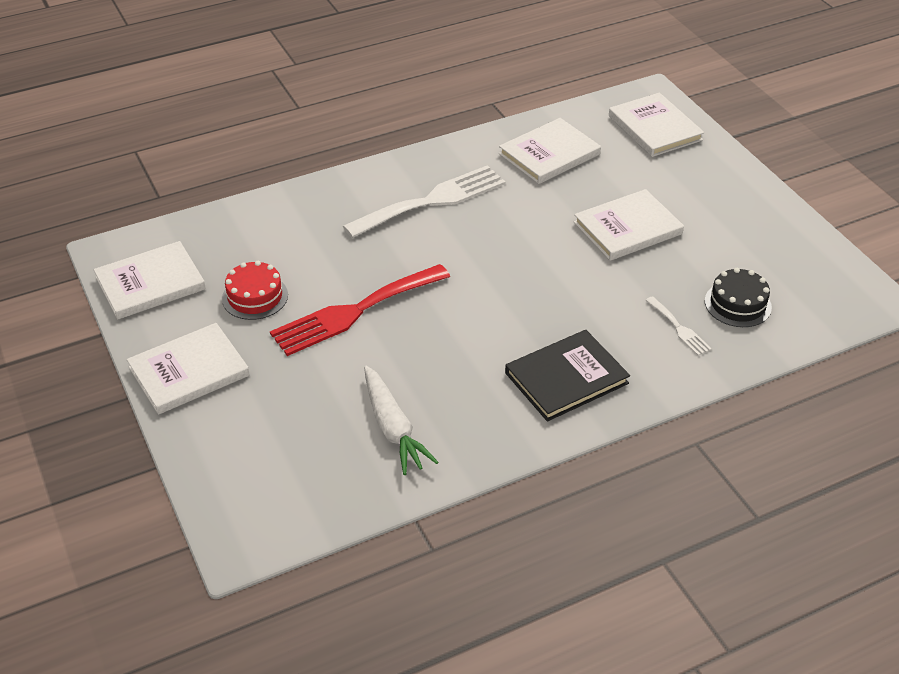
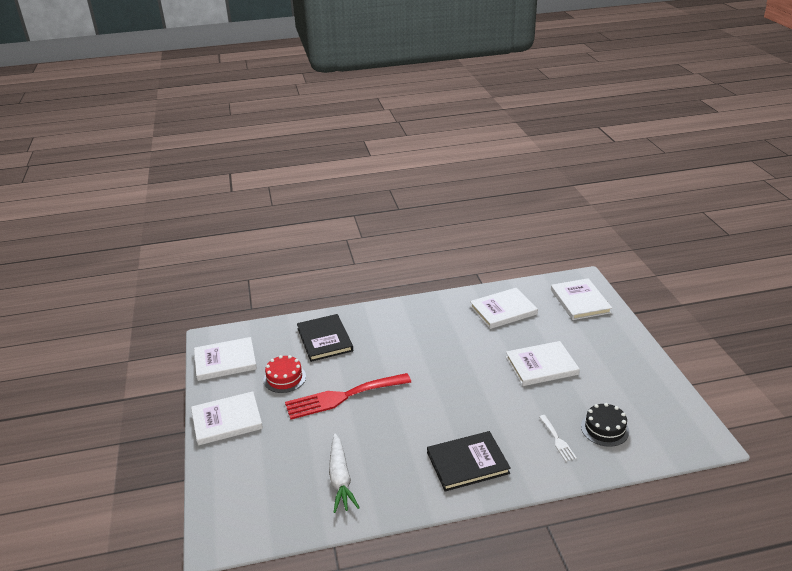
camera: 15 degrees right, 10 degrees down
(296, 231) = (324, 339): none -> black book
(432, 201) = (416, 331): white fork -> none

